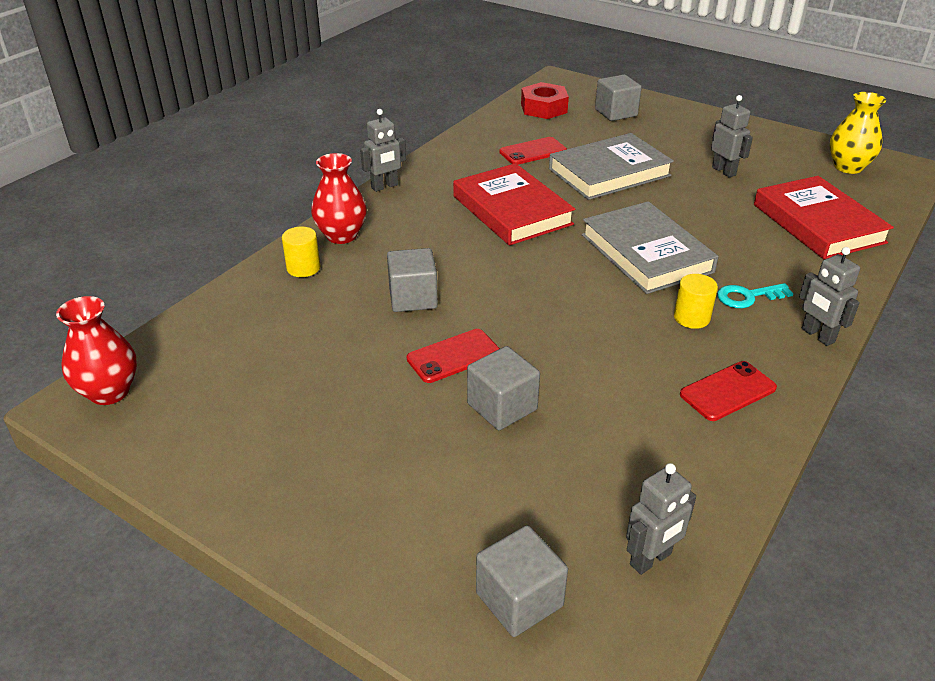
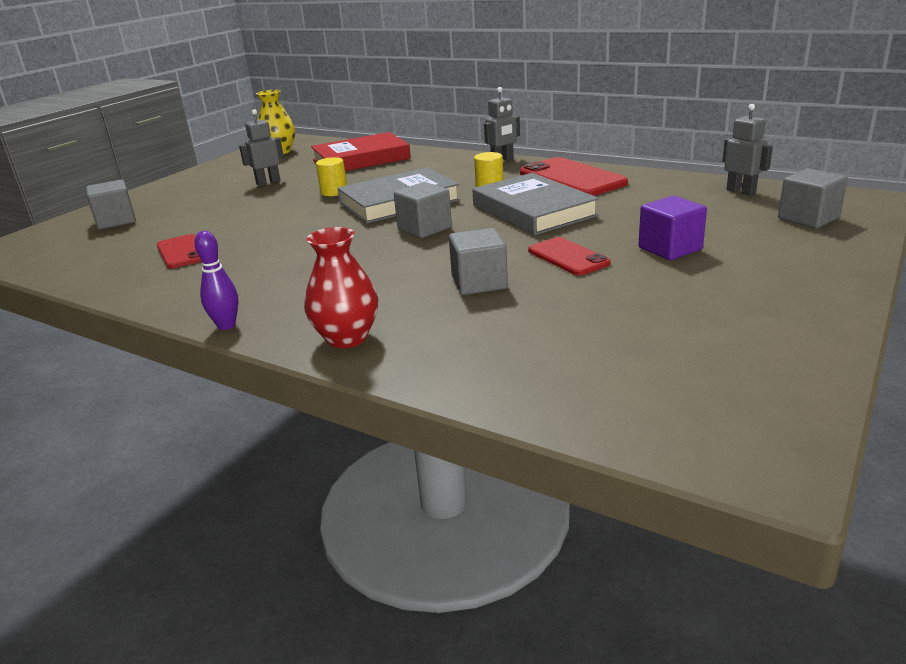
camera: 90 degrees left, 10 degrees down
(109, 392) = (731, 443): red vase -> none
(303, 268) = (423, 352): yellow cylinder -> yellow cylinder (334, 192)
(385, 186) = (226, 326): grey robot -> purple bowling pin
(452, 434) = (670, 248): none -> purple cube
(502, 407) = (625, 235): grey cube -> grey cube (424, 228)
(512, 210) = (311, 253): red book -> none
(543, 108) = (71, 254): red nut -> none
(609, 172) = (249, 219): grey book -> grey book (533, 210)
(728, 391) = (572, 178): red phone -> red phone, size x1.68
(747, 297) = (460, 175): turquoise key -> none

